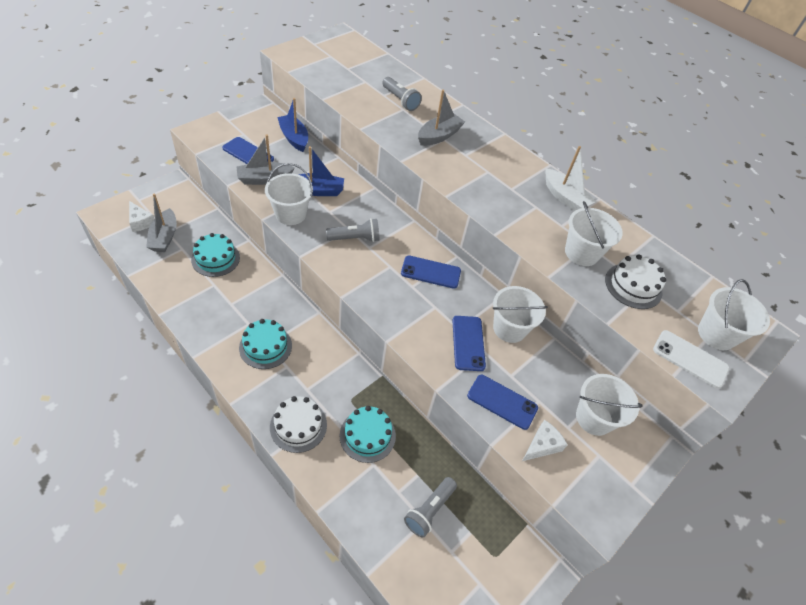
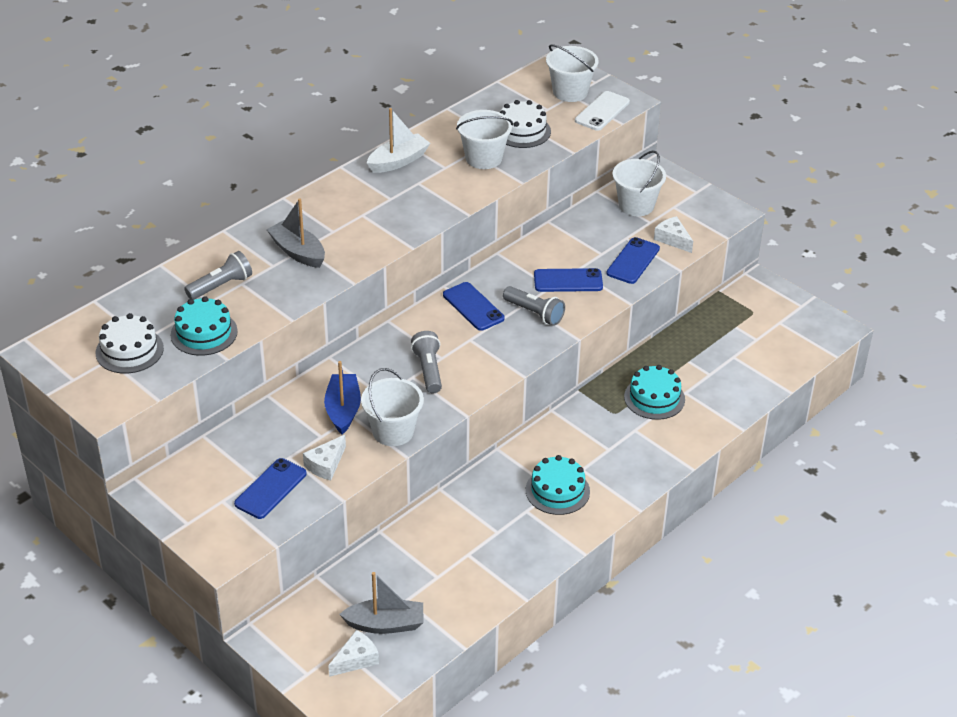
camera: 85 degrees left, 10 degrees down
(215, 258) = (420, 560): turquoise cake -> turquoise cake (204, 333)
(264, 179) = (326, 464): grey boat -> white cheese
(294, 138) = (227, 444): blue boat -> none
(298, 425) = (655, 452): white cake -> white cake (129, 350)
(429, 510) = (722, 353): grey flashlight -> grey flashlight (534, 313)
(430, 272) = (473, 307): blue phone -> blue phone turned 45 degrees counterclockwise
(509, 328) = (542, 251): white bucket -> none

